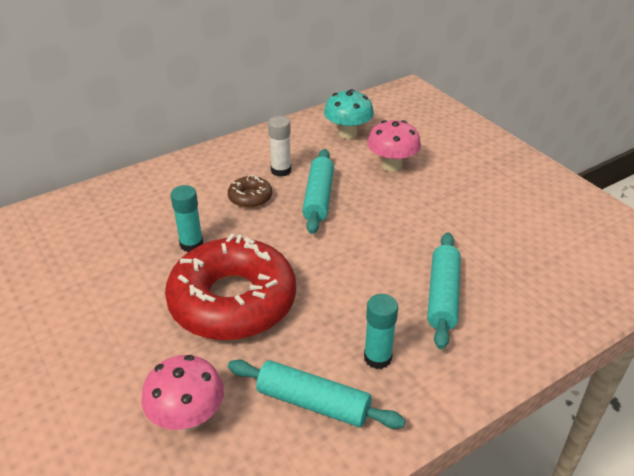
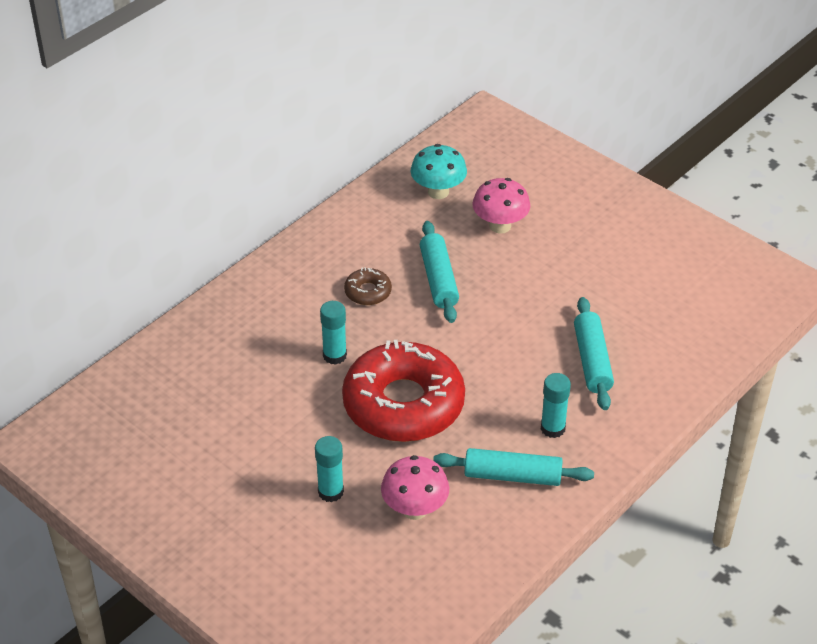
camera: 15 degrees left, 5 degrees up
(111, 377) = (330, 492): none -> turquoise glue stick
(281, 170) = (385, 253): white glue stick -> none

